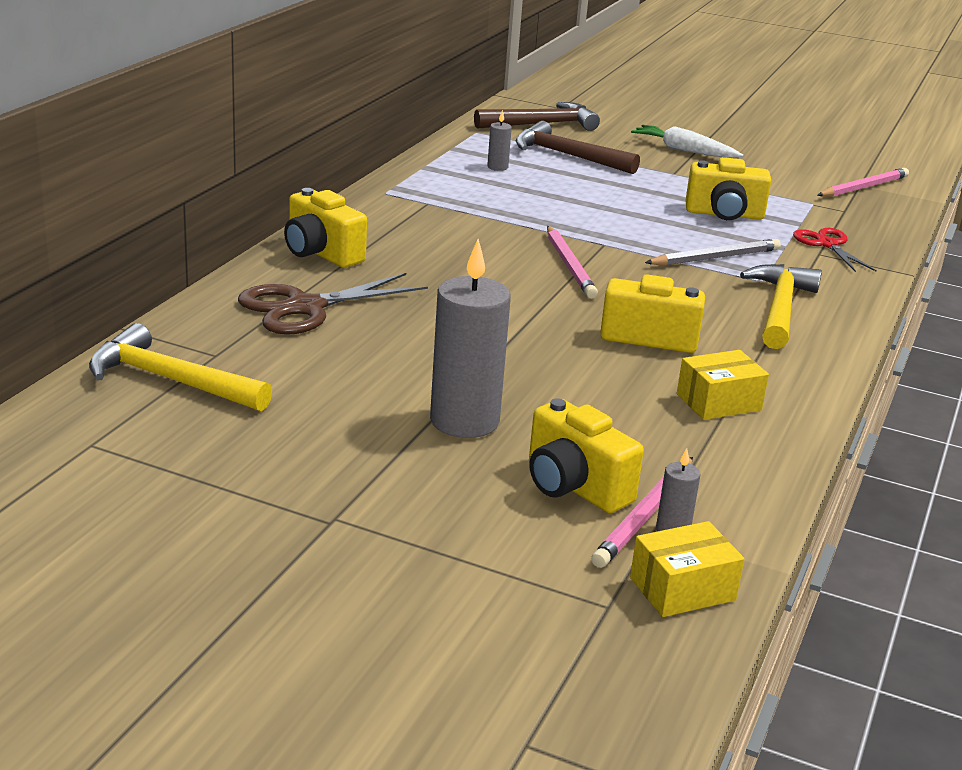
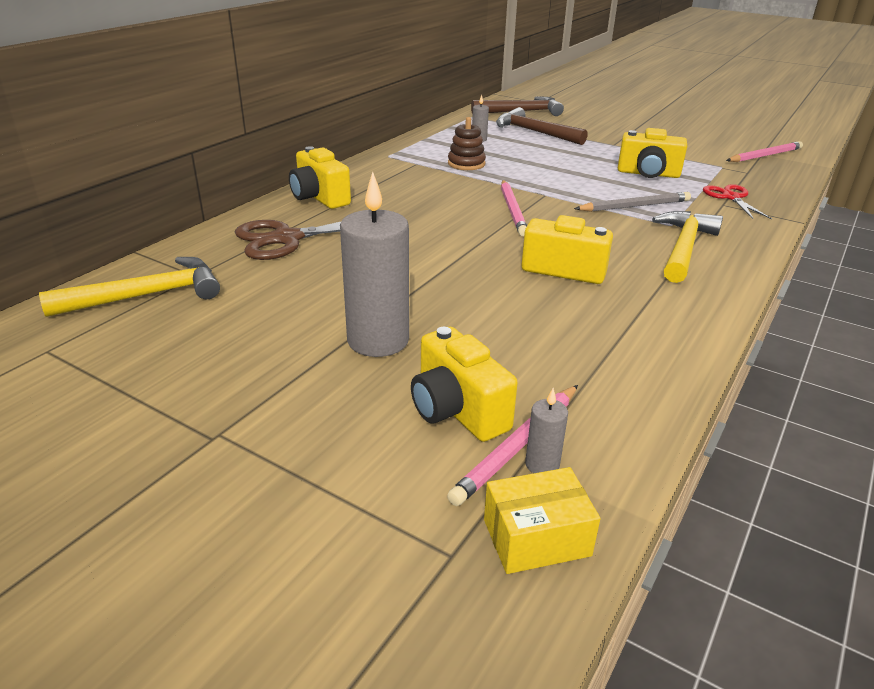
camera: 10 degrees right, 5 degrees up
(170, 380) = (147, 295): yellow hammer -> yellow hammer turned 120 degrees clockwise
(492, 203) = (466, 164): none -> brown stacking toy
(683, 150) = (624, 129): white carrot -> none
(718, 402) = (614, 330): yellow box -> none

